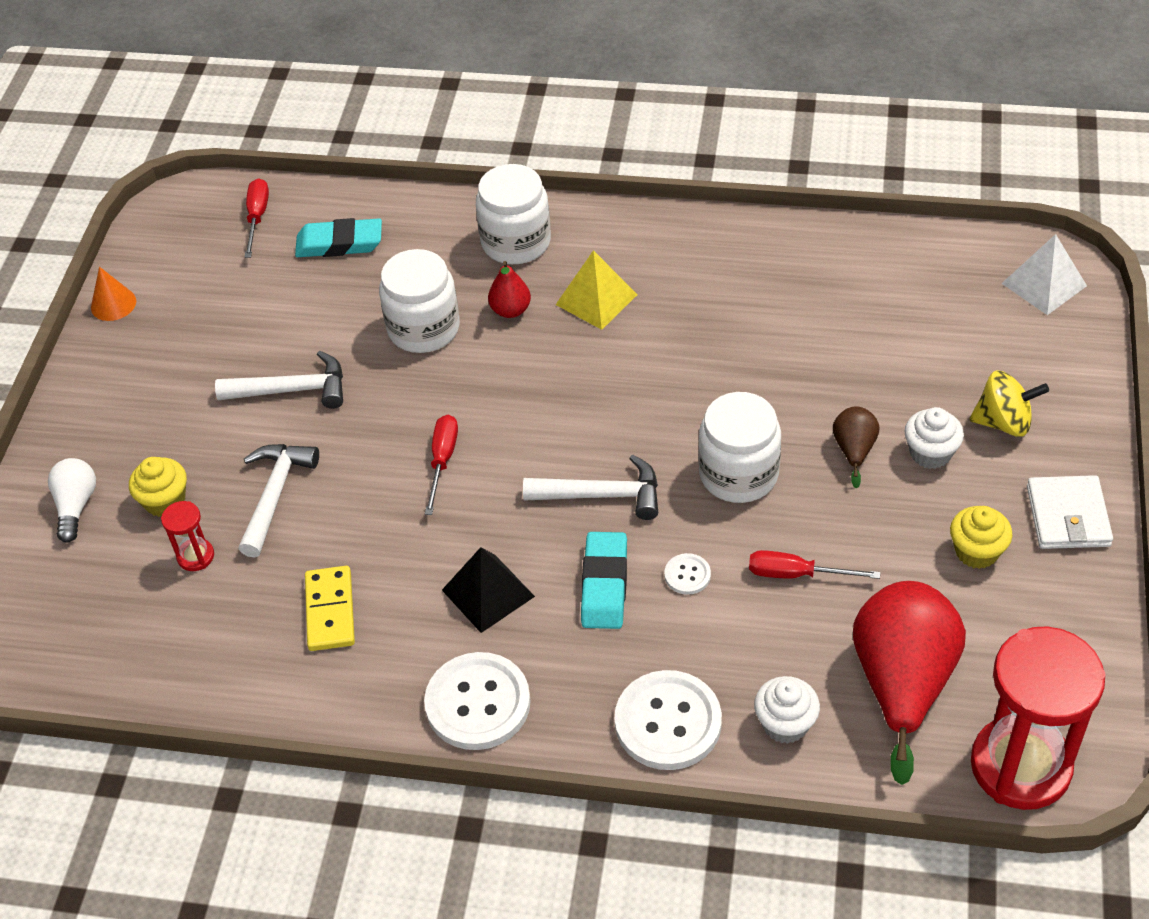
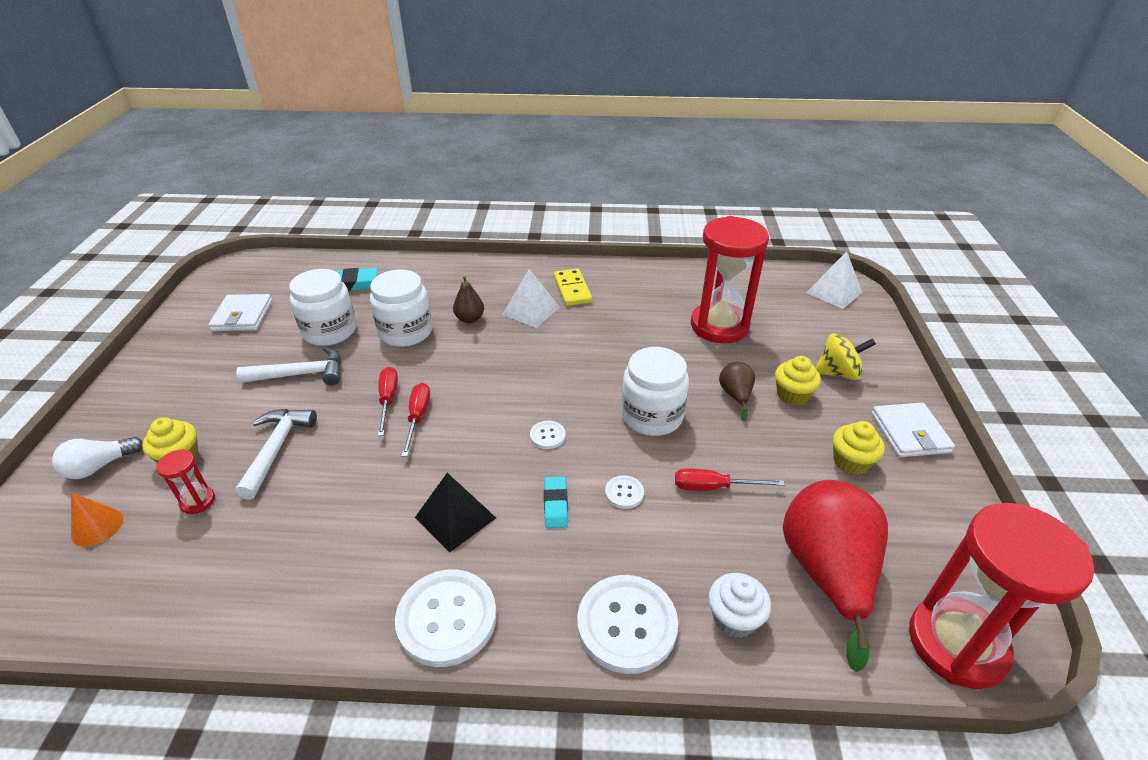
camera: 10 degrees left, 10 degrees down
(76, 506) = (100, 466): white light bulb -> white light bulb turned 120 degrees counterclockwise
(113, 304) = (171, 325): orange cone -> orange cone (97, 526)
(203, 292) = (242, 316): none -> white wallet
(257, 217) = (290, 272): red screwdriver -> red screwdriver (388, 400)
(330, 611) = (313, 541): yellow domino -> yellow domino (572, 289)
(510, 310) = (470, 319): red pear -> brown pear
(516, 242) = (472, 281): white jar -> white jar (329, 331)
(596, 299) = (531, 310): yellow pyramid -> white pyramid
(603, 495) = (547, 436): white hammer -> white button
(604, 585) = (555, 505): turquoise eraser -> turquoise eraser, size x0.63
(858, 338) = (719, 326): none -> red hourglass
(930, 453) = (792, 395): white cupcake -> yellow cupcake

